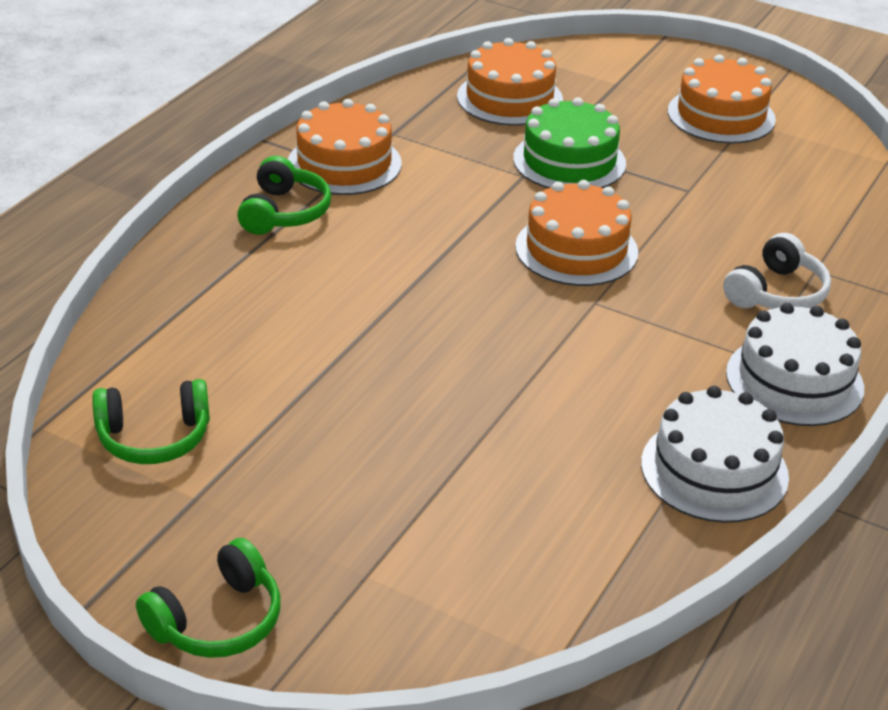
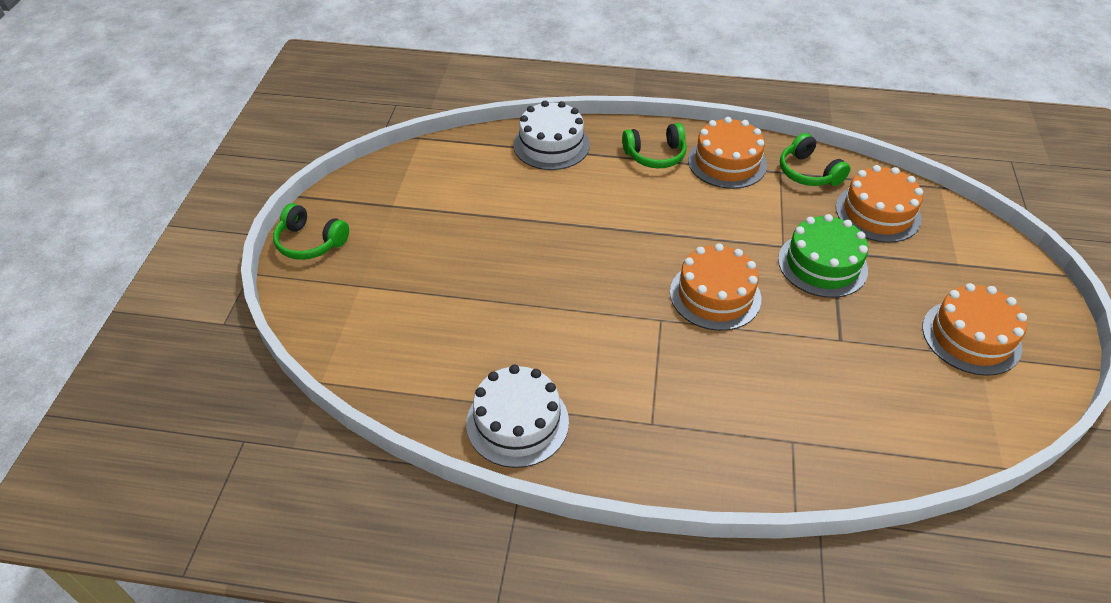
camera: 70 degrees right, 10 degrees up
(154, 437) = (430, 176): green headphones -> green headphones (808, 172)
(776, 293) = (742, 421): white headphones -> none
(794, 380) = (640, 451): white cake -> white cake (551, 145)

